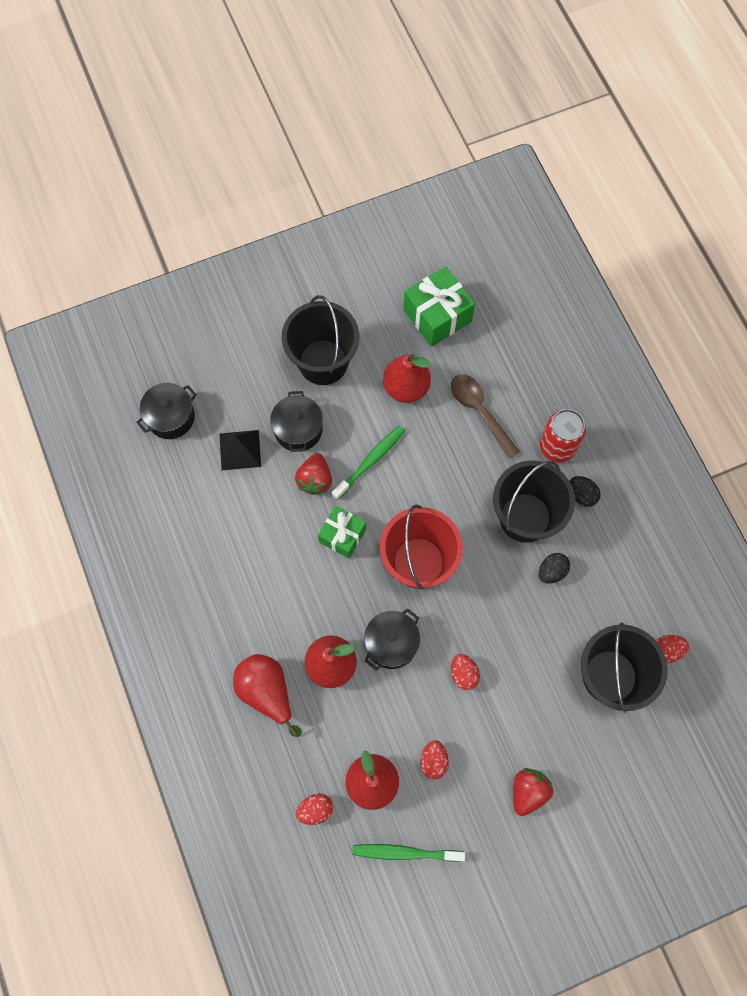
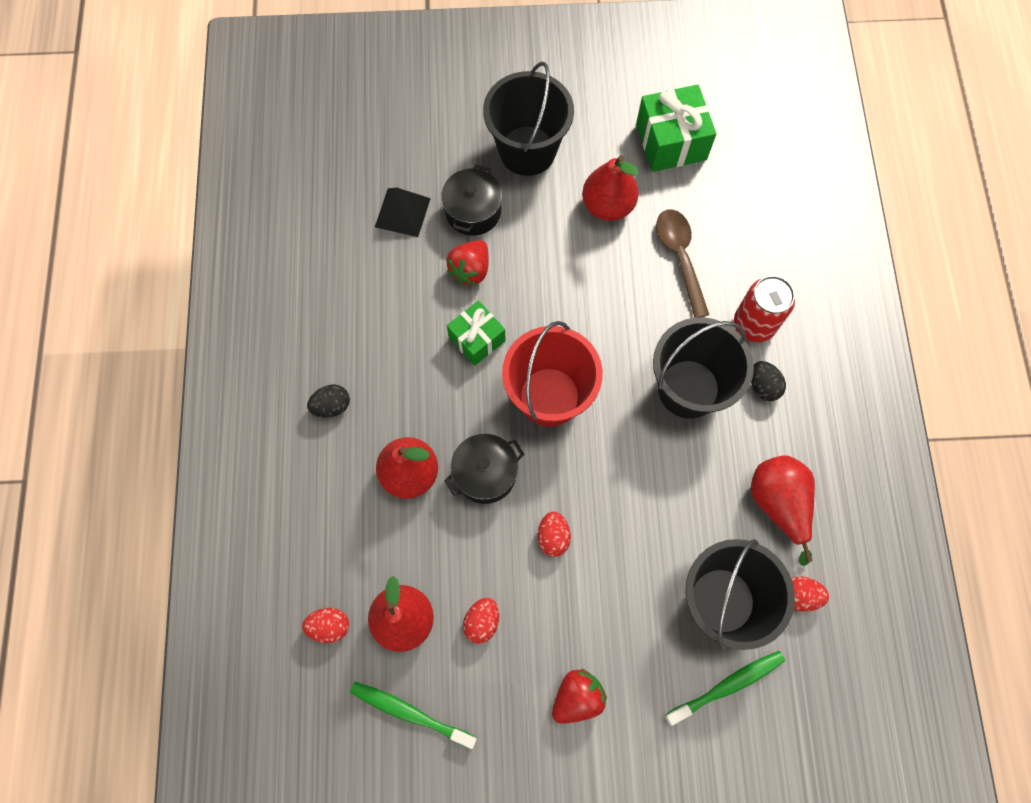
camera: 20 degrees right, 0 degrees up
(170, 417) = (343, 155): black pot -> none
(267, 692) = (328, 478): red pear -> red pear (778, 504)
(370, 461) = (538, 270): green toothbrush -> green toothbrush (727, 686)
(551, 571) = (697, 459): black egg -> black egg (332, 406)

